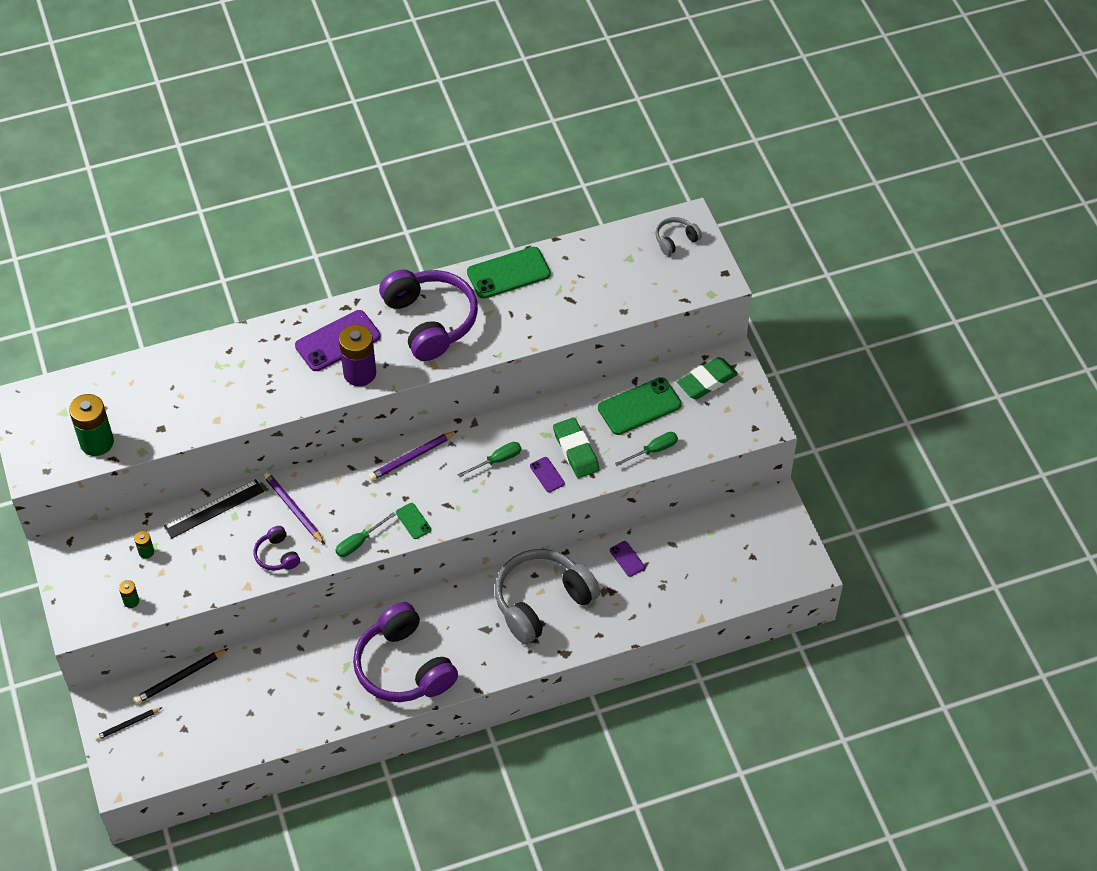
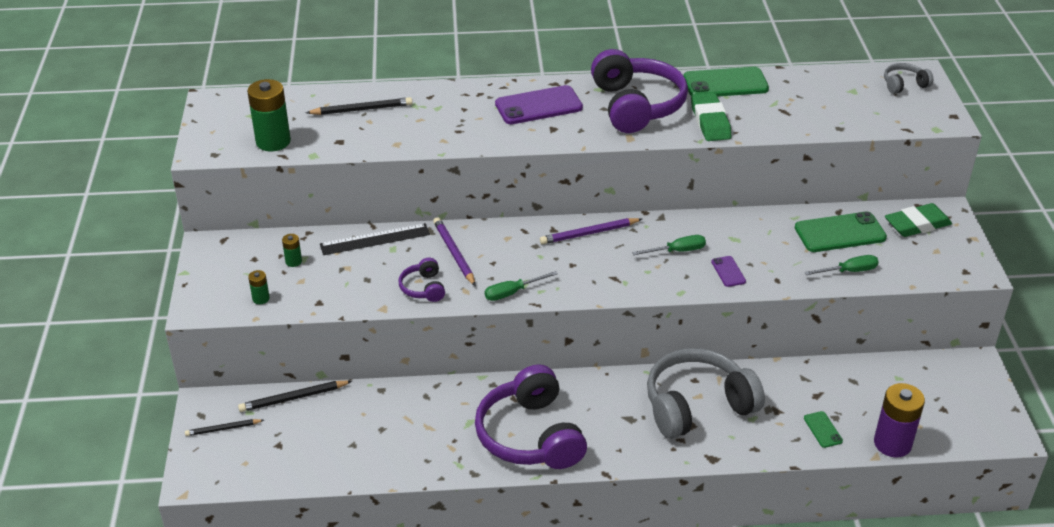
camera: 15 degrees right, 15 degrees down
(168, 382) = (362, 109): none -> black pencil
(360, 373) = (552, 132): purple battery -> purple battery (892, 443)
(413, 521) = (575, 285): green phone -> green phone (822, 429)
(576, 451) = (764, 257): green eraser -> green eraser (710, 121)
(627, 559) = (800, 384): purple phone -> none

